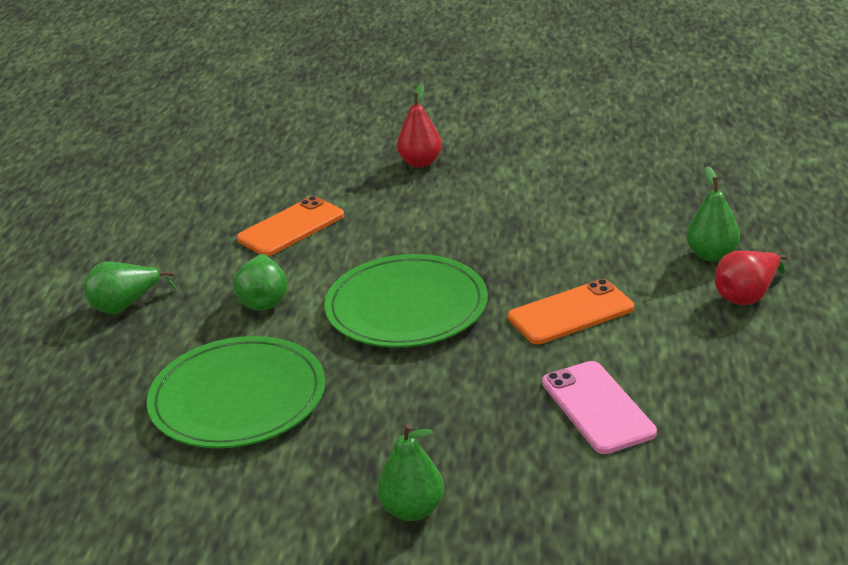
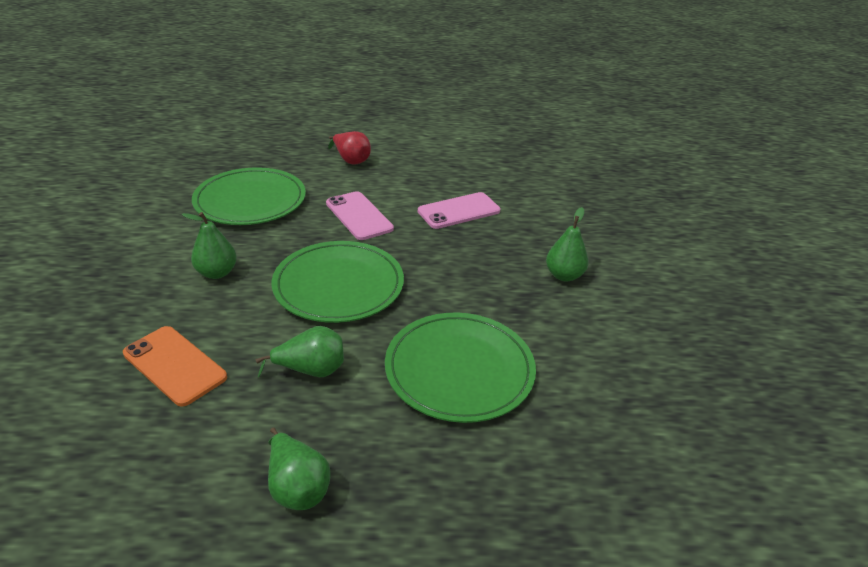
camera: 100 degrees left, 5 degrees up
(420, 162) = (86, 285): red pear -> none
(571, 313) = (359, 216): orange phone -> pink phone
(600, 226) = (250, 200): none -> green plate
(711, 255) = (302, 166): green pear -> green pear (217, 273)

